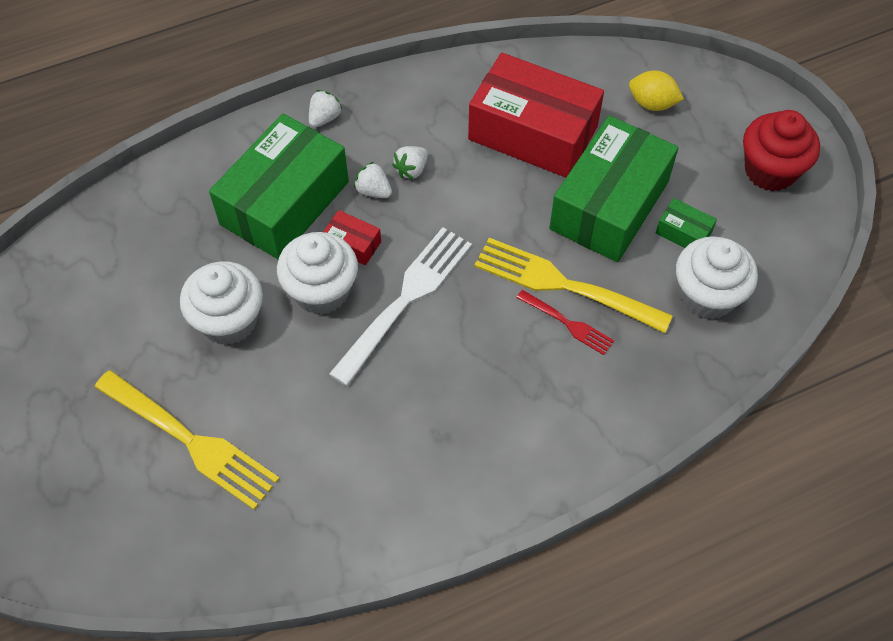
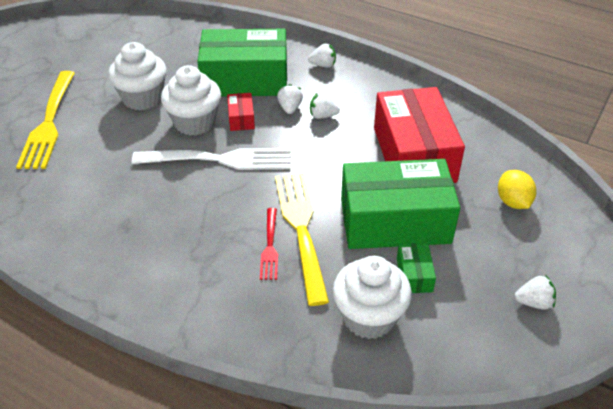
camera: 55 degrees right, 15 degrees down
(770, 171) = (534, 302): red cupcake -> white strawberry

